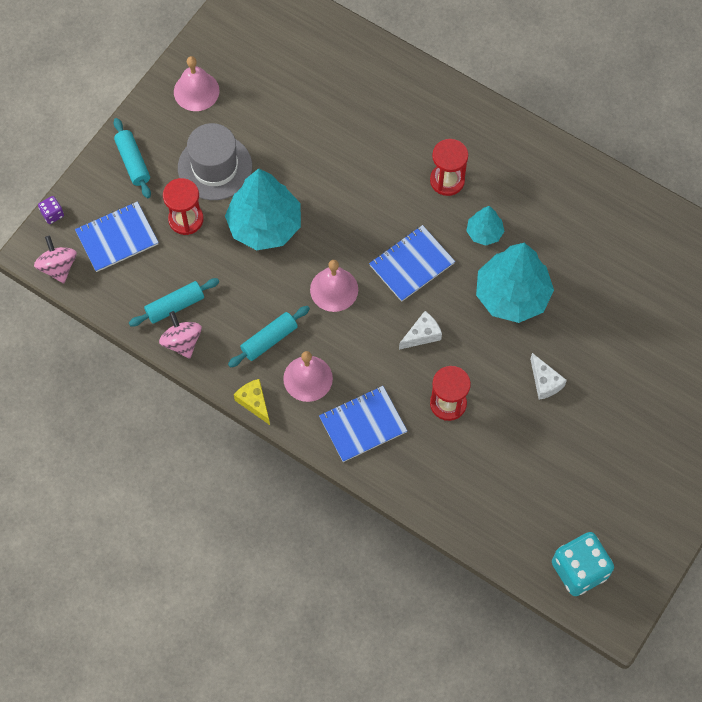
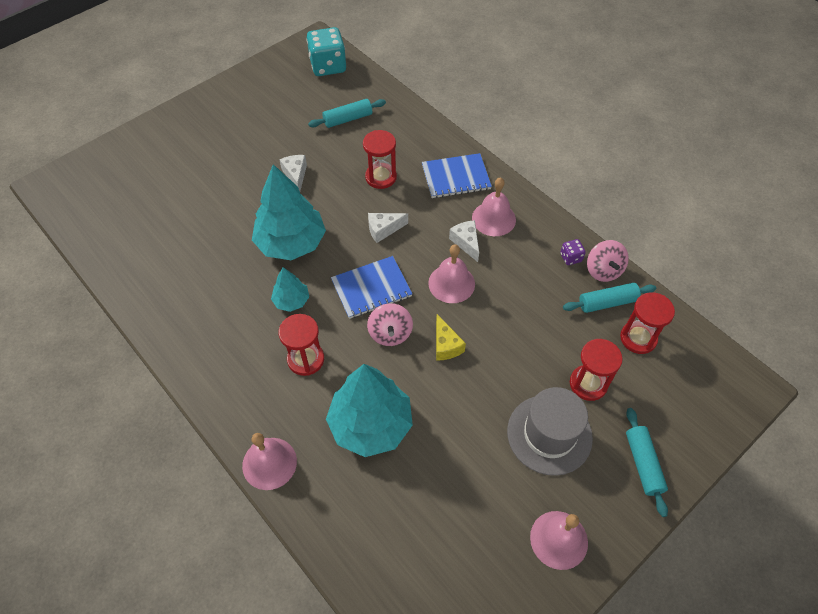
camera: 165 degrees left, 10 degrees down
(52, 214) = (736, 424): purple dice -> purple dice (570, 258)
(58, 267) = (727, 366): pink spinning top -> pink spinning top (390, 333)
(117, 238) = (663, 381): blue notebook -> none
(142, 275) = (638, 338): none -> red hourglass
(254, 402) = (544, 211): yellow cheese -> yellow cheese (446, 345)
(265, 225) = (505, 358): turquoise tree -> turquoise tree (370, 424)
(269, 340) = (522, 255): turquoise rolling pin -> turquoise rolling pin (348, 119)
(330, 340) = (466, 242): none -> white cheese
(441, 90) = (269, 463): none -> pink bell

